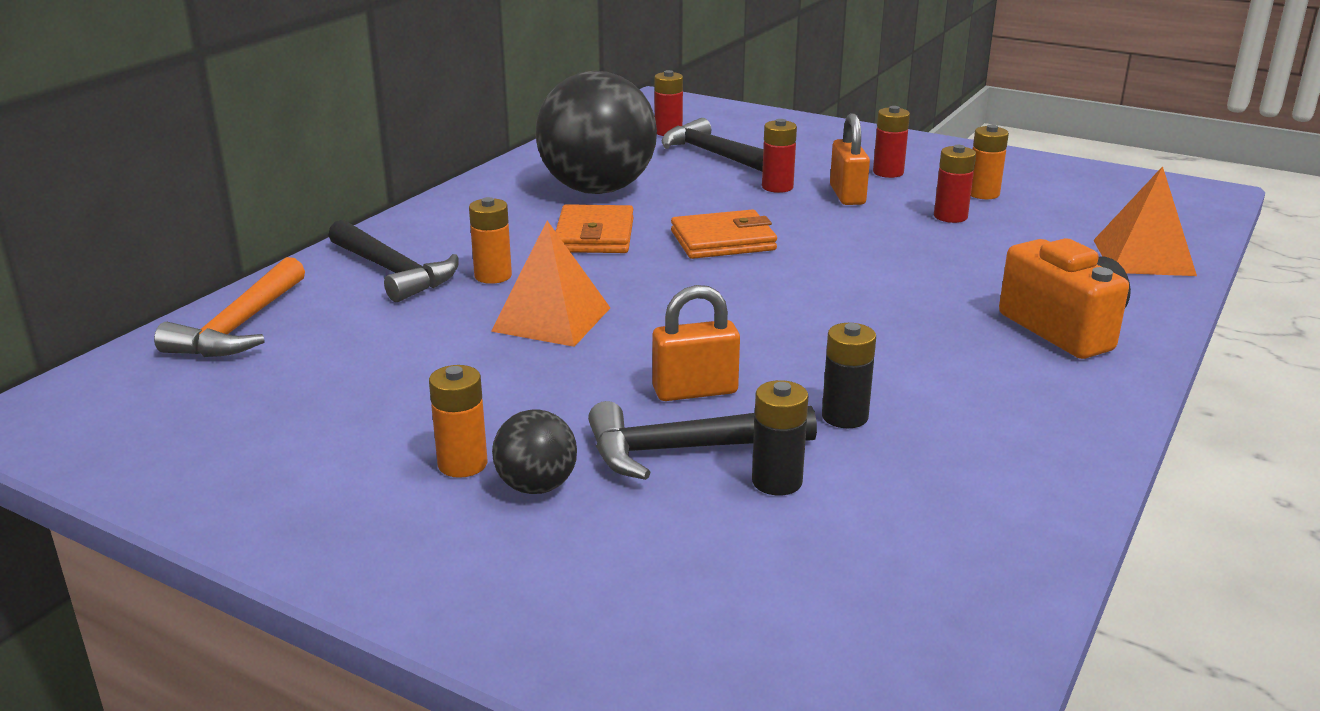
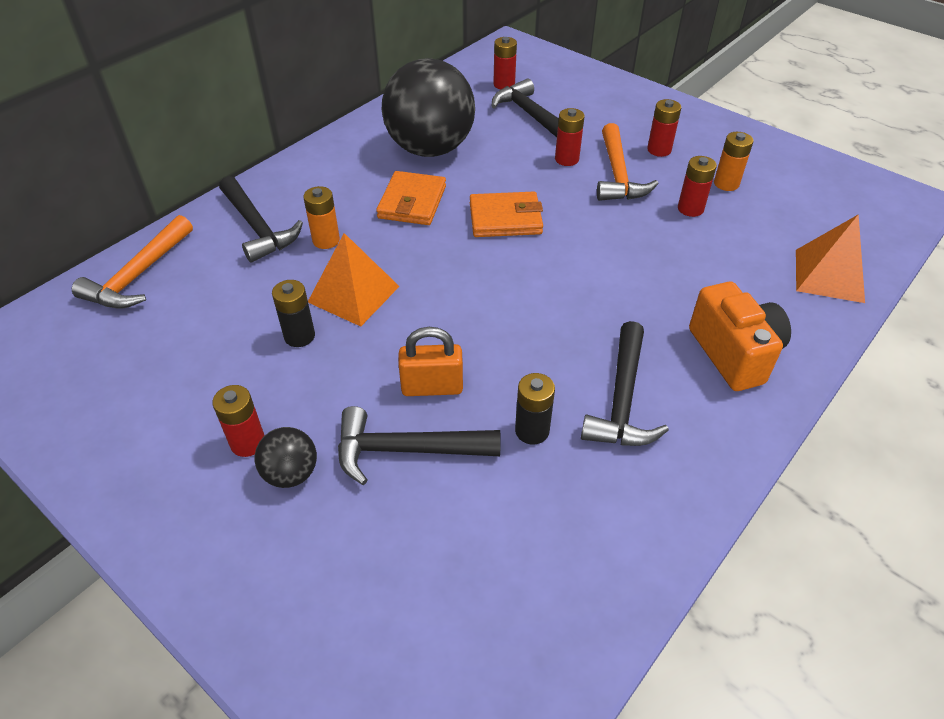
camera: 10 degrees right, 20 degrees up
(462, 464) = (248, 443): orange battery -> red battery
(777, 481) = (460, 494): black battery -> black battery (299, 336)
(847, 195) = (618, 174): orange padlock -> orange hammer
(946, 379) = (622, 399): none -> black hammer

